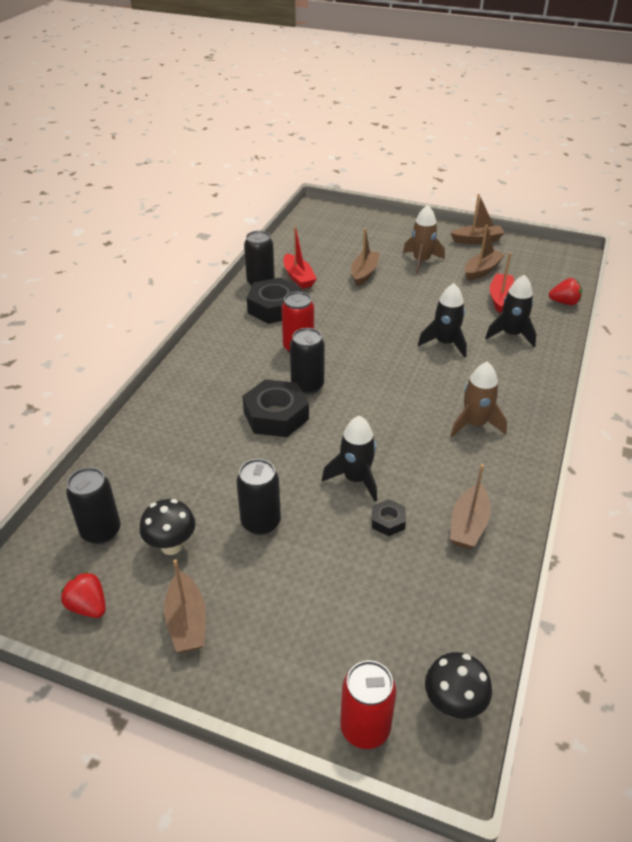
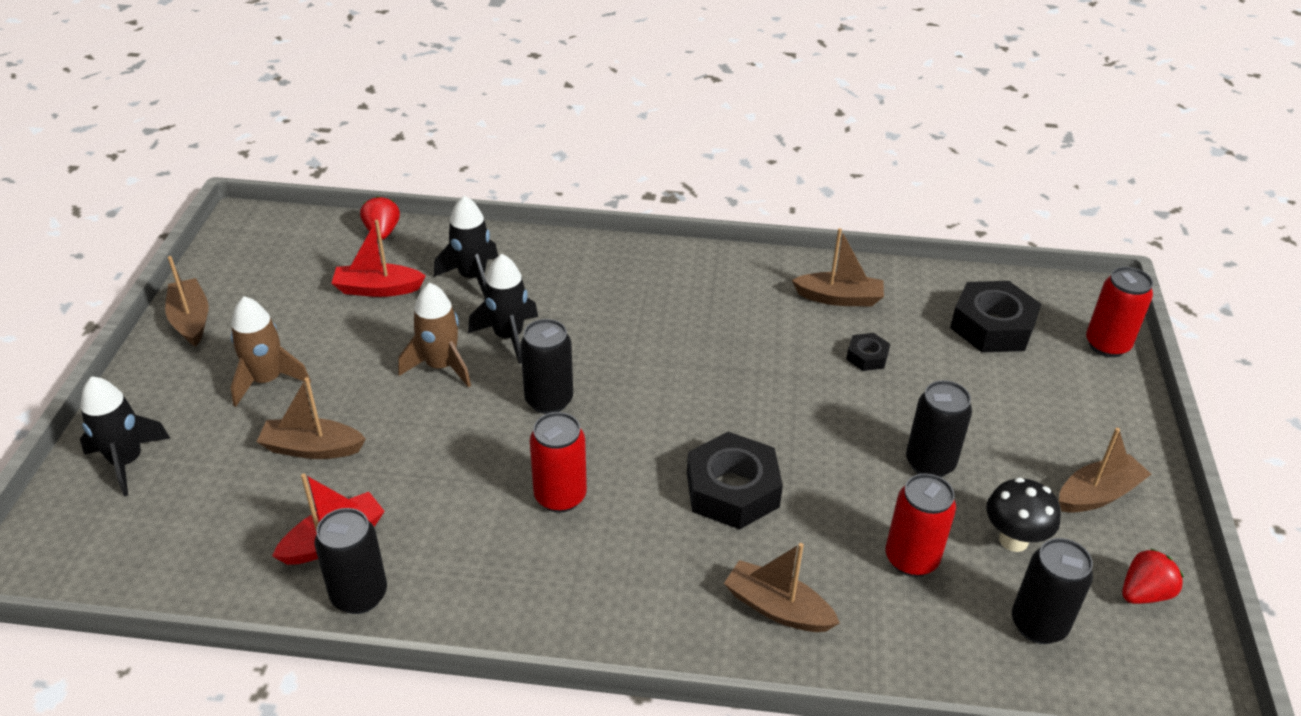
camera: 105 degrees left, 0 degrees up
(88, 606) = (1144, 593): red strawberry -> red strawberry turned 150 degrees counterclockwise
(183, 484) = (911, 559): none -> red can
(274, 307) = (445, 554): black nut -> black nut (992, 326)
(307, 386) = (654, 467): black can -> black can (549, 400)
(355, 479) = (816, 391): black rocket -> black rocket (127, 461)
(453, 705) = (1047, 296): black mushroom -> none
(475, 424) = (674, 301): brown rocket -> brown rocket (441, 366)
(482, 270) = (296, 310): brown boat -> brown boat (777, 608)

